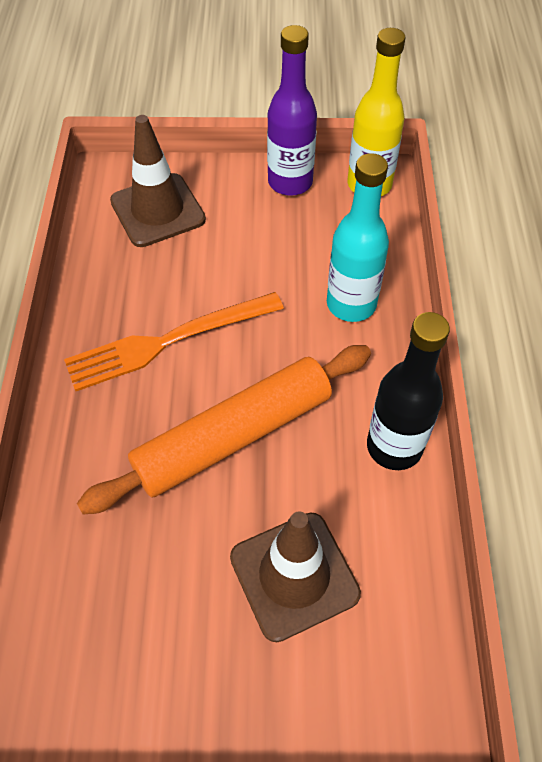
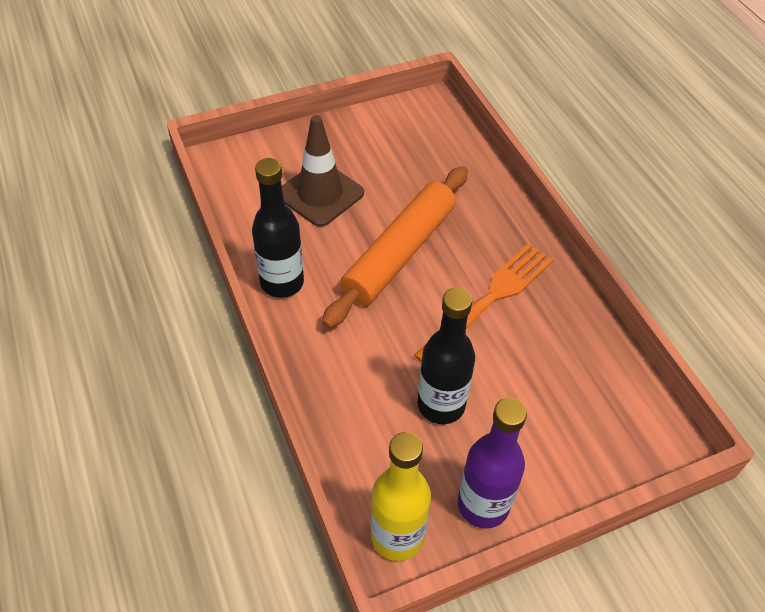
camera: 155 degrees right, 5 degrees down
(157, 210) = (588, 417): brown traffic cone -> none
(281, 261) = (441, 405): none -> black bottle
(351, 304) = (358, 384): turquoise bottle -> none

